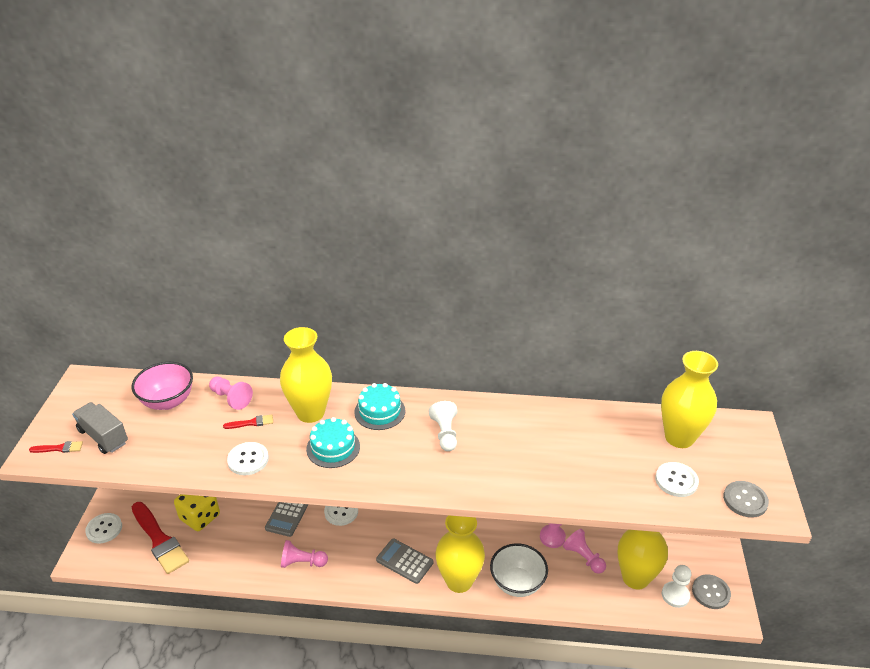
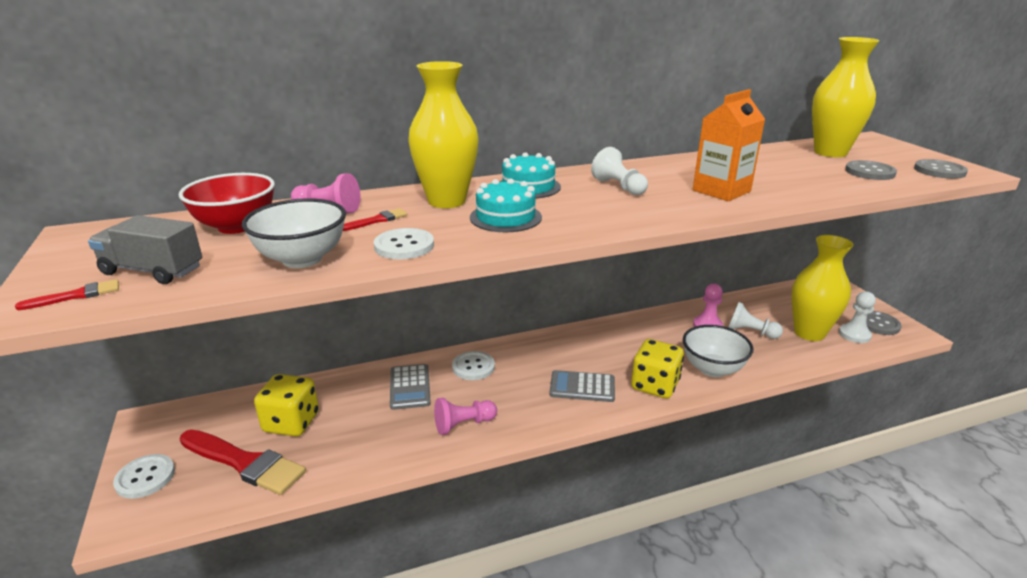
camera: 25 degrees left, 10 degrees down
(168, 401) = (236, 226): pink bowl -> red bowl
(184, 453) = (302, 259): none -> white bowl
(459, 581) = (655, 385): yellow vase -> yellow dice
(517, 466) = (721, 191): none -> orange carton
(583, 557) = (750, 332): pink pawn -> white pawn
(676, 480) = (869, 172): white button -> grey button

